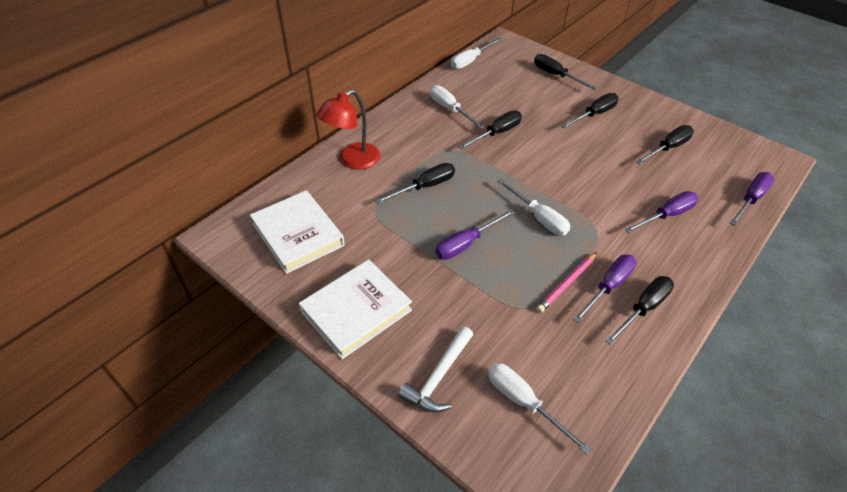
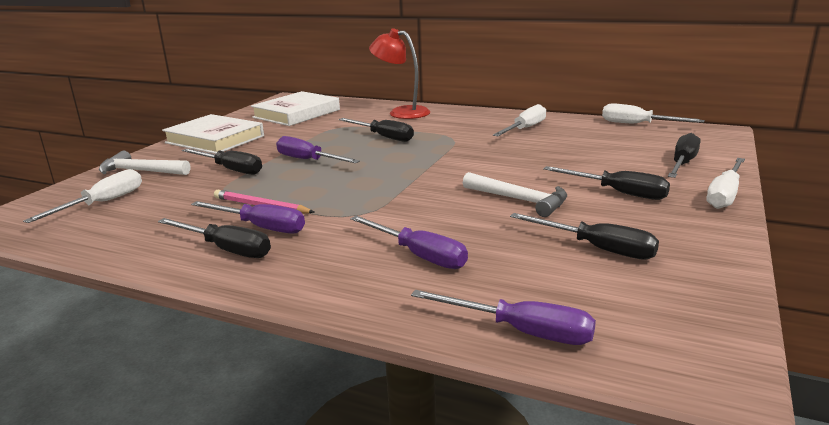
camera: 75 degrees right, 25 degrees down
(496, 133) = (504, 151): black screwdriver -> black screwdriver (230, 169)
(538, 217) = (365, 184): white screwdriver -> white screwdriver (724, 195)
(594, 154) = (520, 200): none -> white hammer

